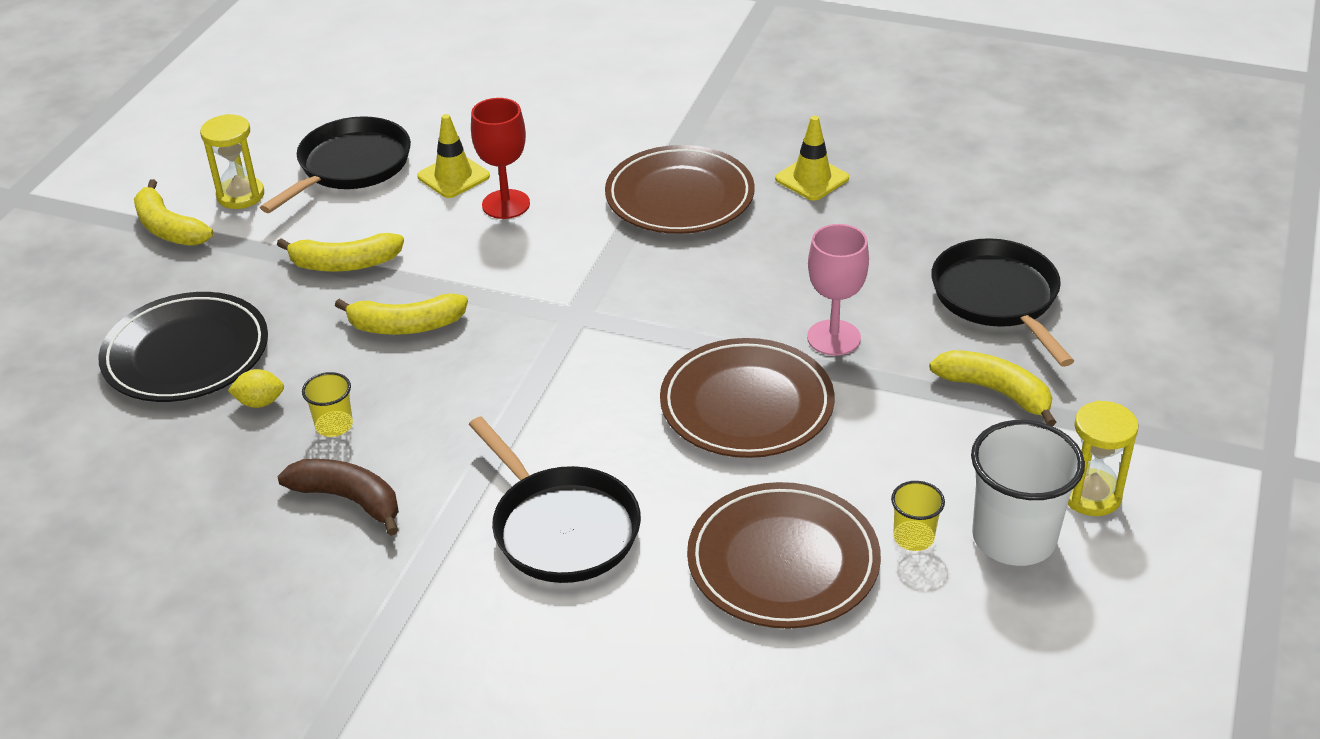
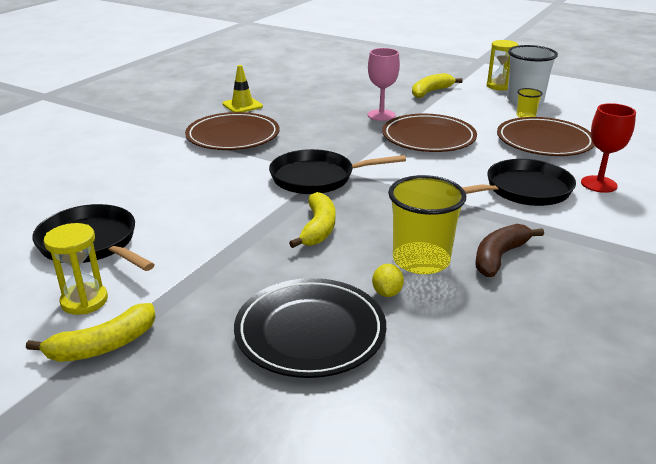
camera: 80 degrees left, 10 degrees down
(334, 425) = (421, 260): yellow cup -> yellow cup, size x2.05
(345, 264) = (227, 250): yellow banana -> none
(453, 176) = (147, 202): yellow traffic cone -> none
(506, 204) = (198, 186): red goblet -> red goblet (598, 184)
(997, 298) = (365, 84): black pan -> black pan (317, 178)

